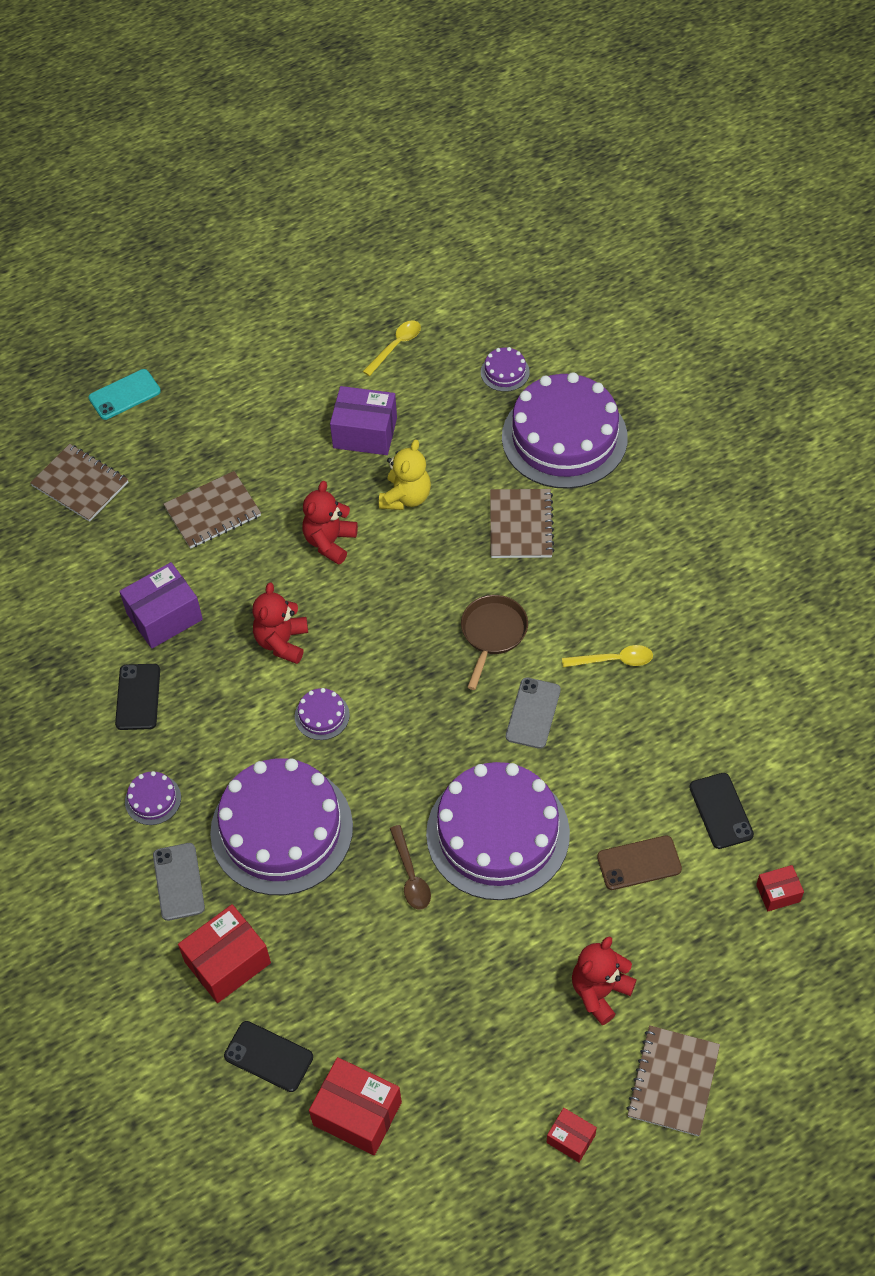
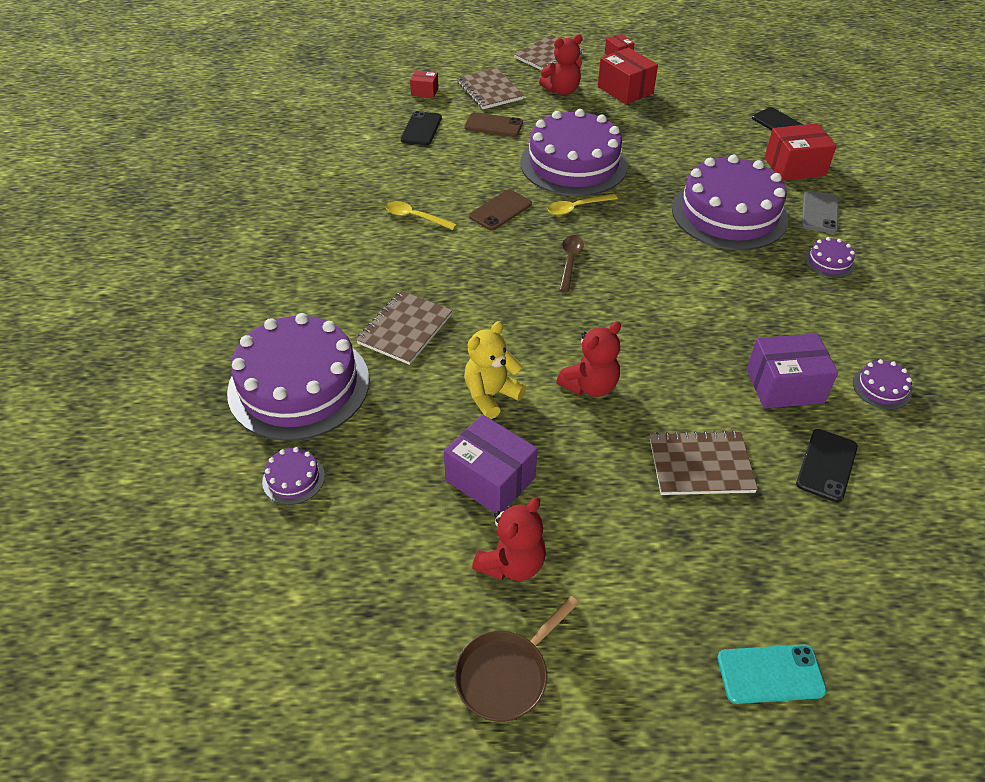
camera: 155 degrees left, 10 degrees down
(80, 484) = (856, 566): brown notebook -> brown notebook (489, 91)
(138, 697) = (827, 332): black phone -> black phone (827, 465)
(282, 642) = (676, 324): red teddy bear -> red teddy bear (512, 563)
(322, 715) = (666, 264): purple cake -> purple cake (881, 388)
(357, 1113) = (734, 93): red box -> red box (625, 90)
(396, 346) = (385, 571): yellow spoon -> yellow spoon (577, 208)
(410, 875) = (646, 165): brown spoon -> brown spoon (570, 261)
(492, 633) = (492, 265): brown pan -> brown pan (506, 675)
(533, 713) = (500, 210): grey phone -> brown phone

